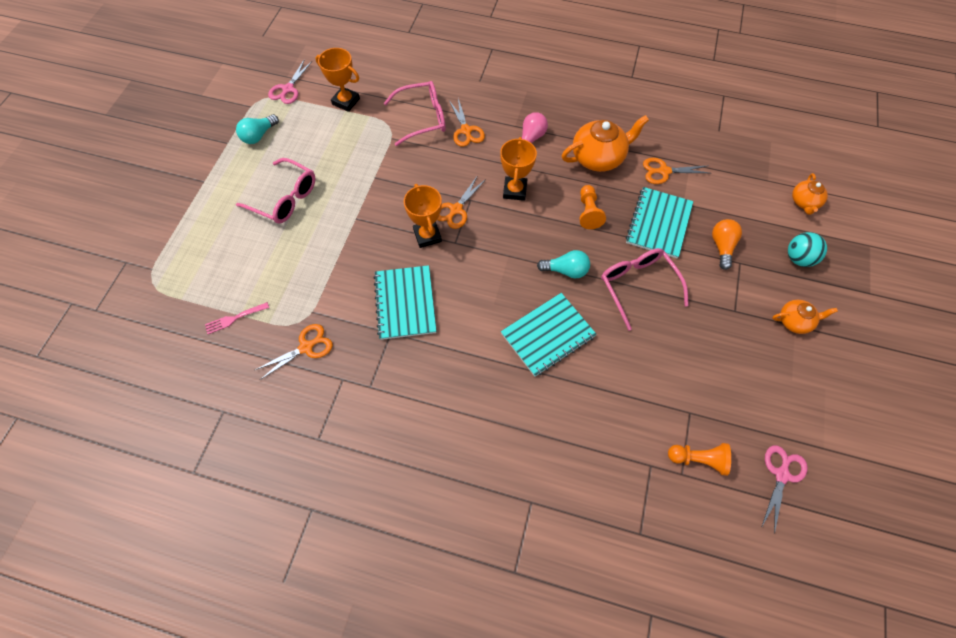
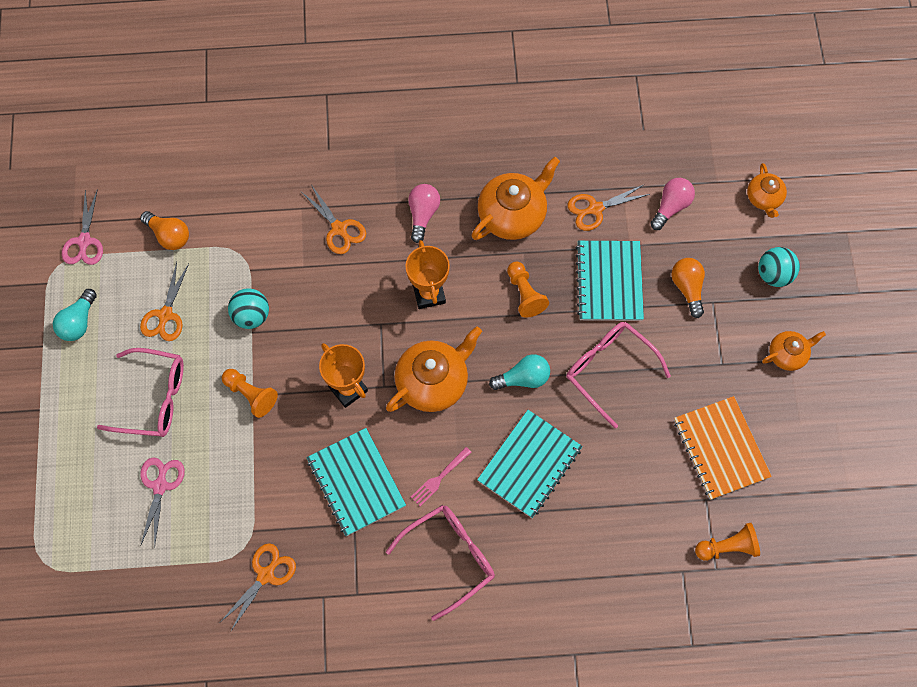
camera: 20 degrees left, 5 degrees up
(234, 318) = (166, 571): pink fork -> pink fork (439, 478)
(346, 101) = (169, 235): orange trophy -> orange light bulb
(354, 217) = (251, 395): none -> orange pawn
(379, 167) = (251, 316): none -> turquoise ball
(423, 118) = (278, 228): pink glasses -> pink glasses (450, 557)
(456, 209) = (368, 343): orange scissors -> orange scissors (165, 315)
(494, 251) = (433, 382): none -> orange teapot
(715, 376) = (720, 448): none -> orange notebook
(725, 187) = (671, 207): none -> pink light bulb
(781, 475) = (813, 533): pink scissors -> pink scissors (160, 486)

